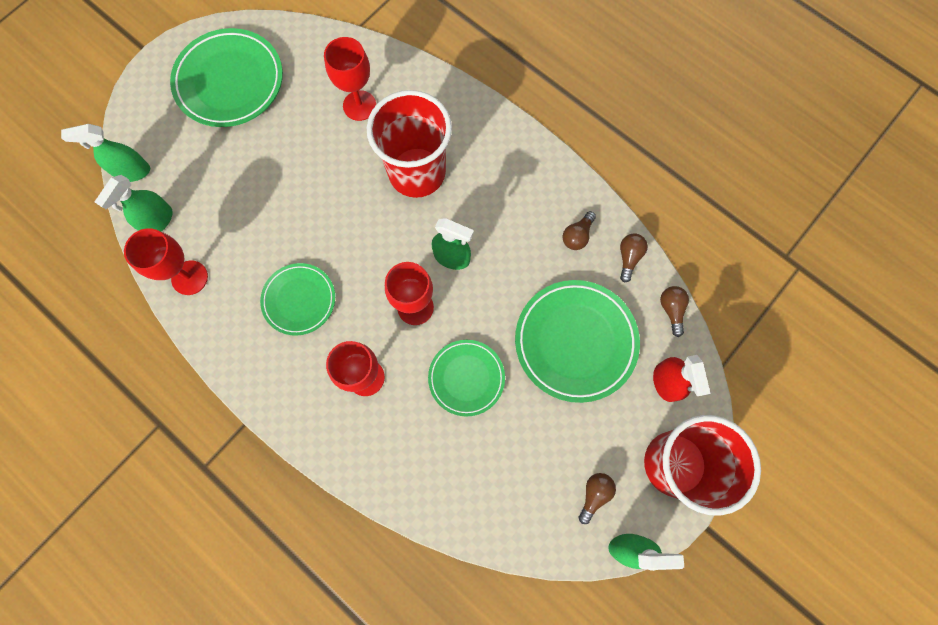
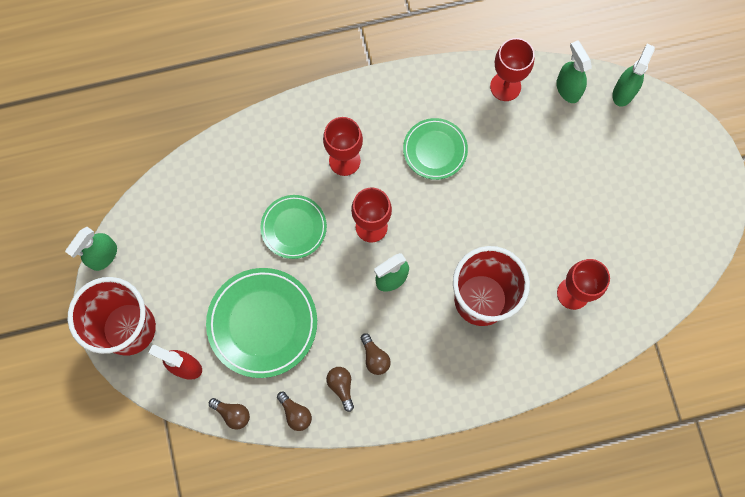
camera: 125 degrees right, 0 degrees up
(230, 82) = (662, 205): green plate -> none
(594, 494) = (152, 258): brown light bulb -> brown light bulb (375, 357)

